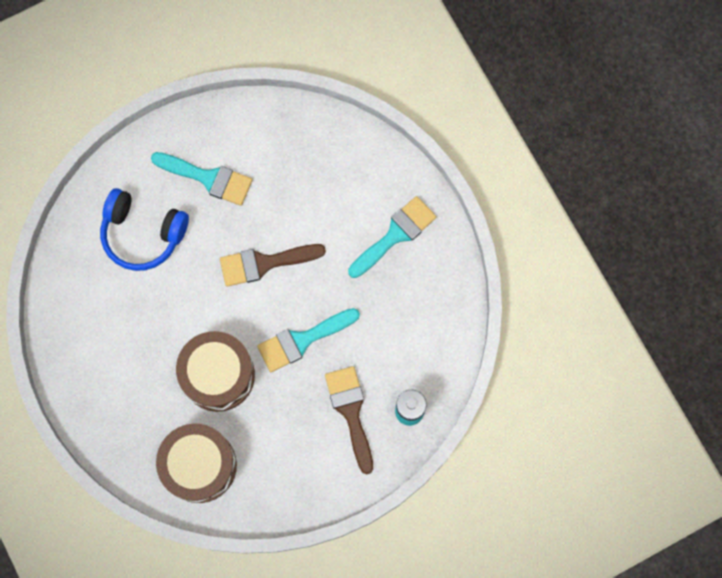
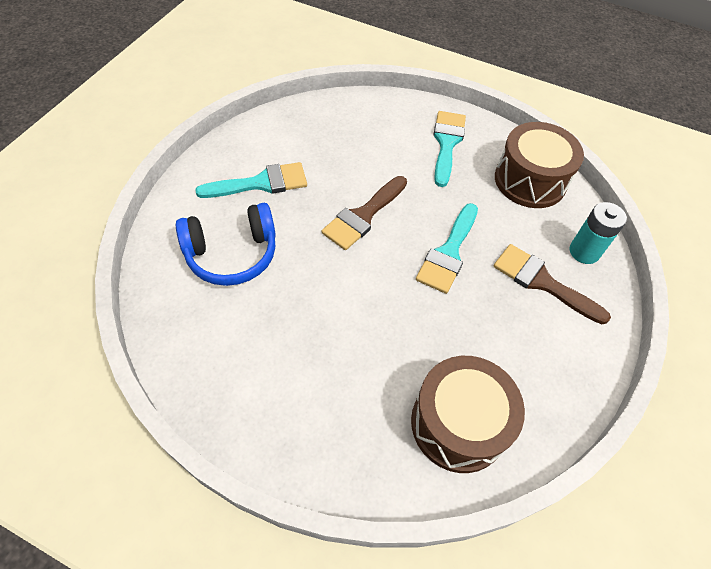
camera: 40 degrees left, 20 degrees down
(218, 375) = (402, 327): brown drum -> brown drum (530, 180)

